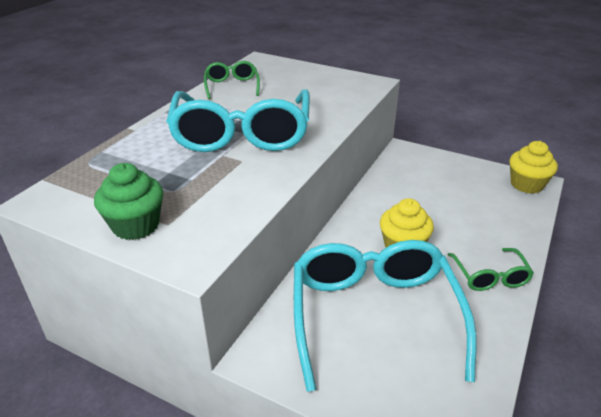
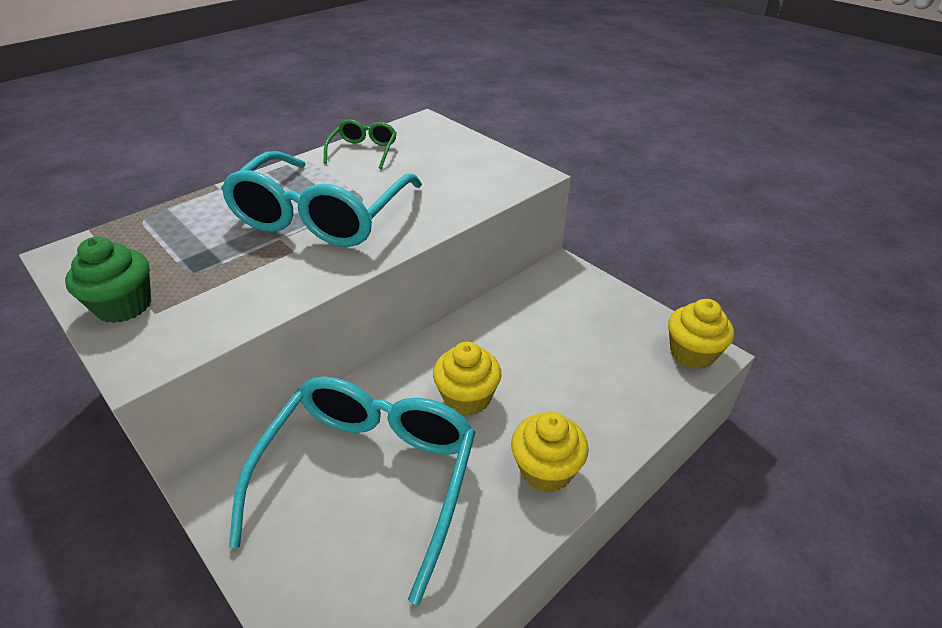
camera: 20 degrees right, 5 degrees up
(490, 277) = (546, 470): green glasses -> yellow cupcake

